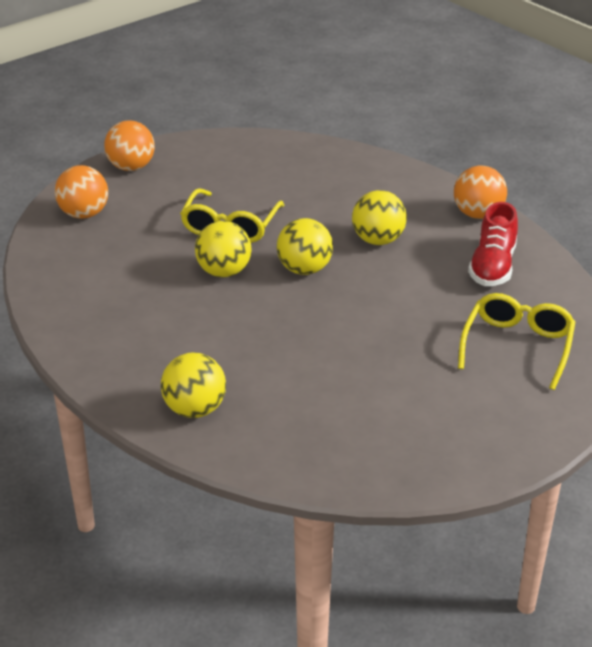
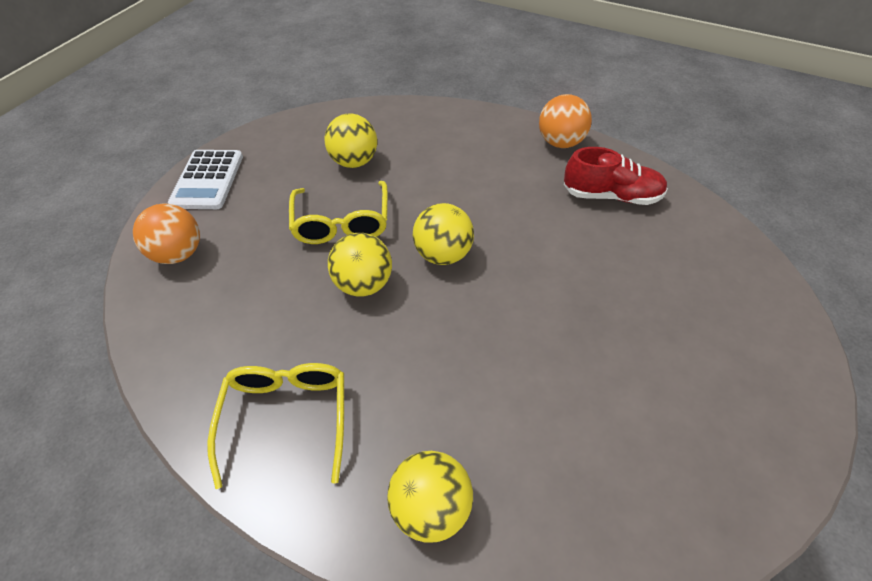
camera: 20 degrees left, 15 degrees up
(131, 167) = (207, 180): orange ball -> white calculator
(378, 240) = (492, 197): yellow ball -> yellow ball (354, 161)
(492, 266) = (611, 196): red shoe -> red shoe turned 75 degrees counterclockwise
(517, 346) = (698, 284): yellow glasses -> yellow glasses (287, 417)

